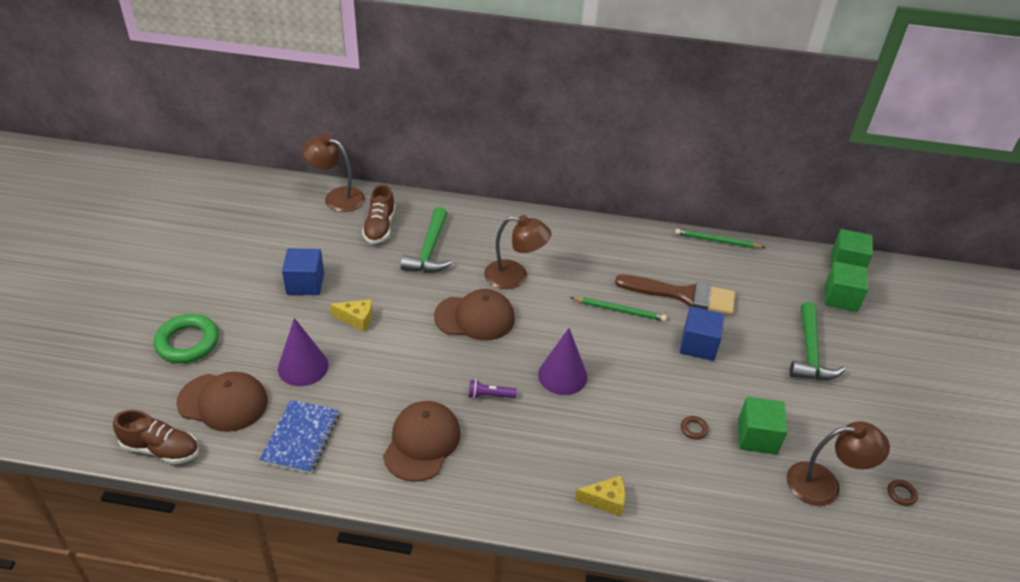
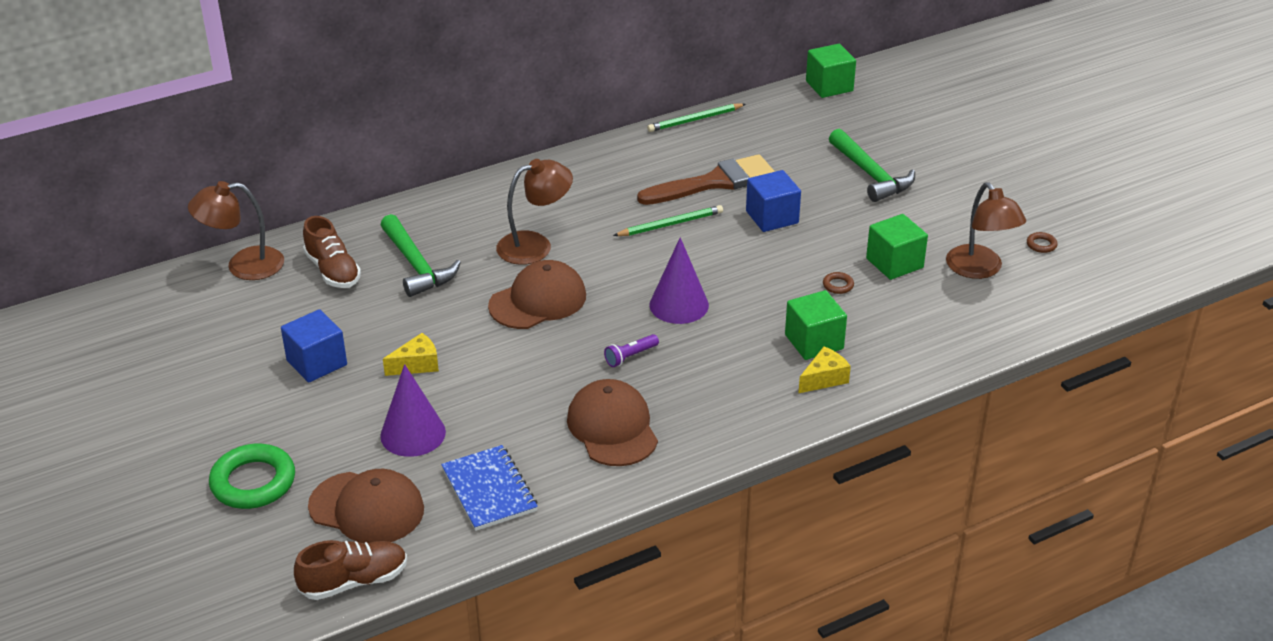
camera: 35 degrees left, 5 degrees down
(223, 402) = (367, 508): brown cap -> brown cap turned 45 degrees clockwise
(824, 484) = (980, 269): brown lamp -> brown lamp turned 105 degrees clockwise
(840, 298) = (852, 117): green cube -> green cube (814, 342)

